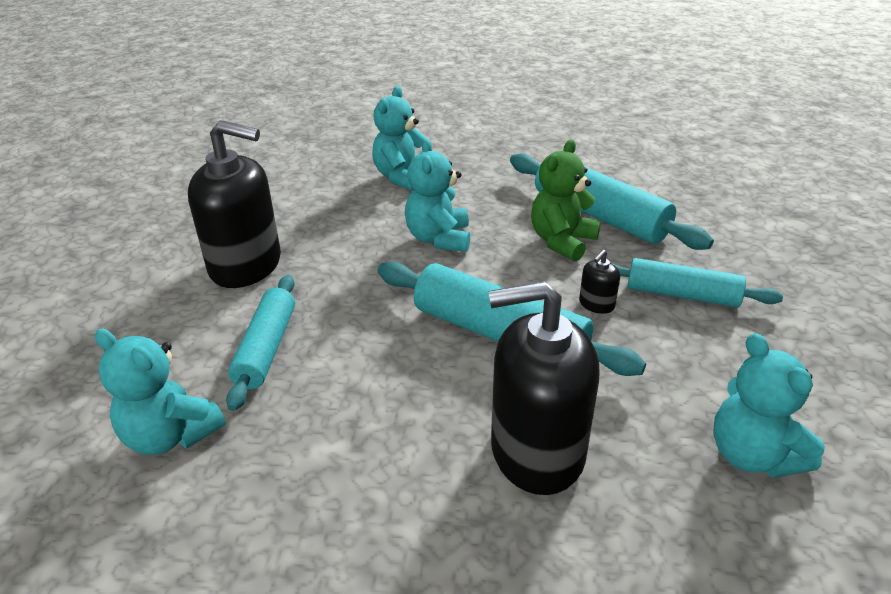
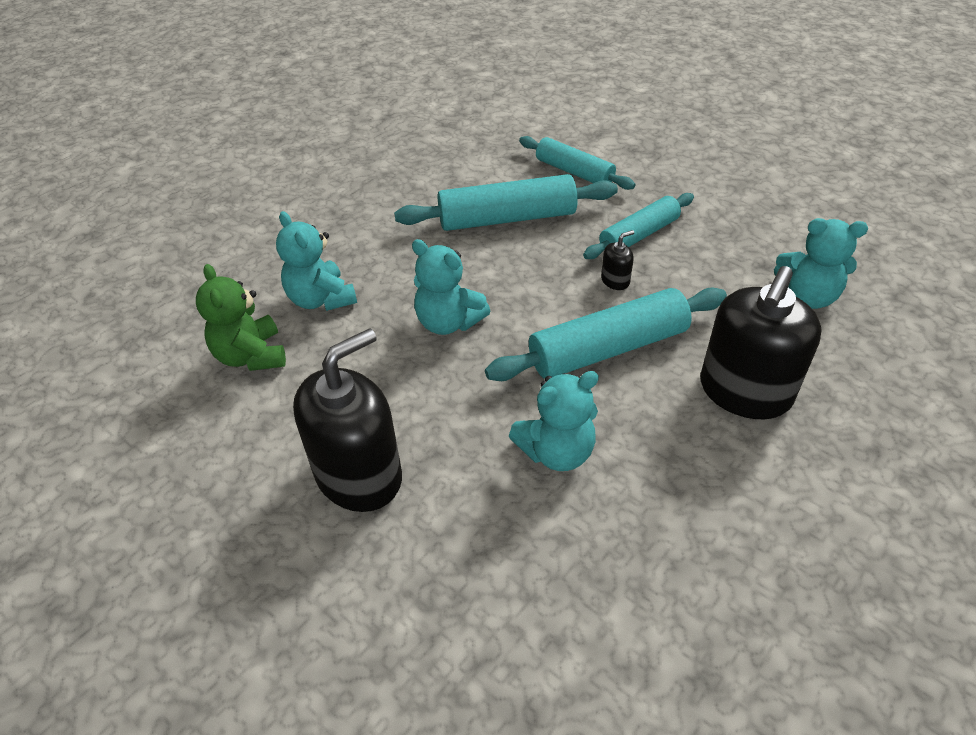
camera: 55 degrees left, 10 degrees up
(170, 435) = (580, 620): turquoise teddy bear -> turquoise teddy bear (556, 451)
(266, 348) = (509, 506): turquoise rolling pin -> turquoise rolling pin (574, 172)
(562, 241) = (522, 256): green teddy bear -> green teddy bear (251, 356)
(596, 304) = (615, 281): black soap dispenser -> black soap dispenser turned 105 degrees counterclockwise

